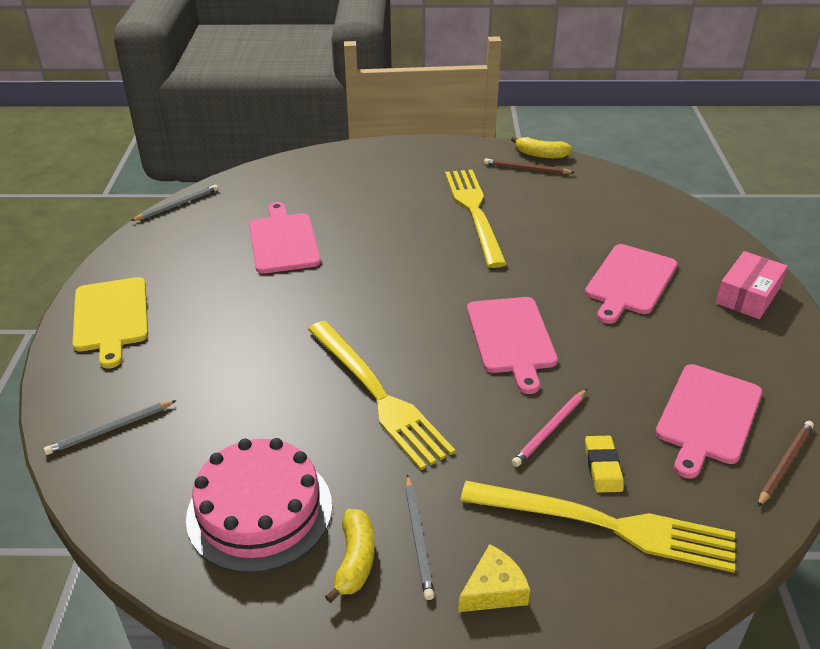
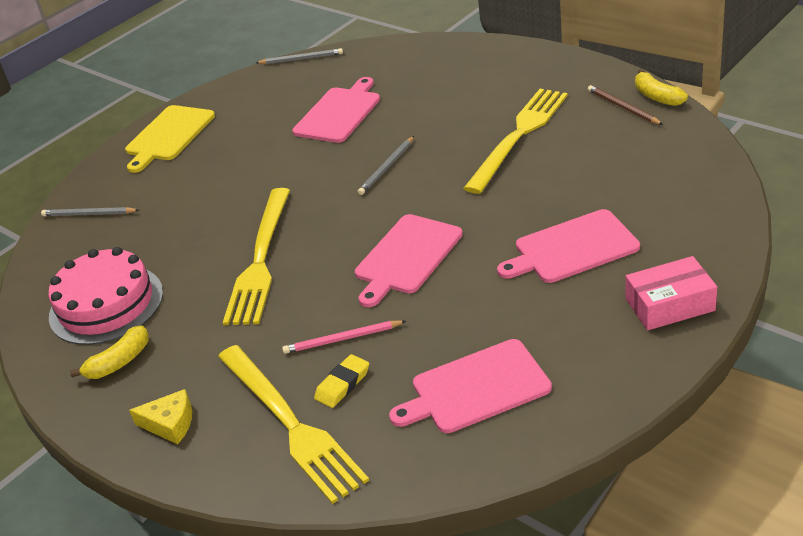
camera: 45 degrees right, 0 degrees up
(418, 538) = (168, 368): grey pencil -> grey pencil (387, 167)
(785, 463) = (485, 454): brown pencil -> none

